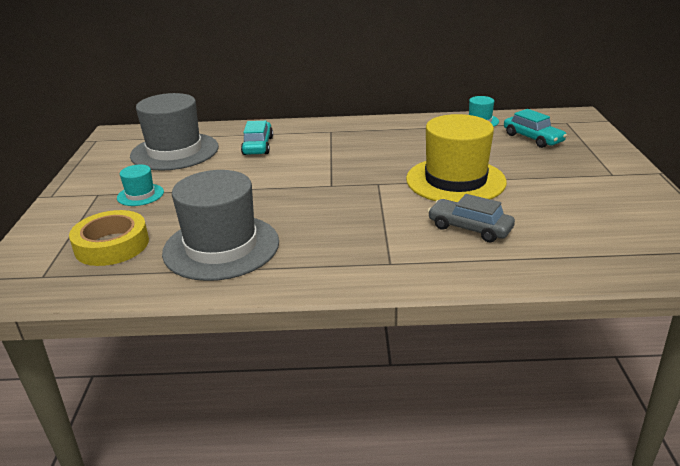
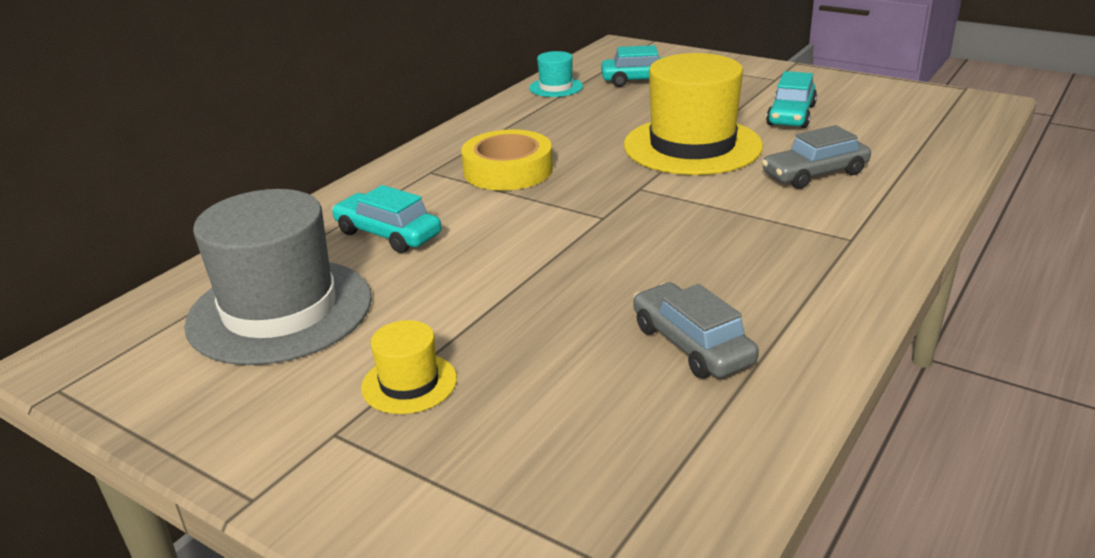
camera: 55 degrees left, 0 degrees up
(112, 245) = (571, 453): yellow tape -> yellow tape (508, 170)
(140, 195) = (409, 383): turquoise hat -> yellow hat
(221, 247) = (692, 344): grey hat -> grey car
(555, 196) = (791, 115): none -> turquoise car

